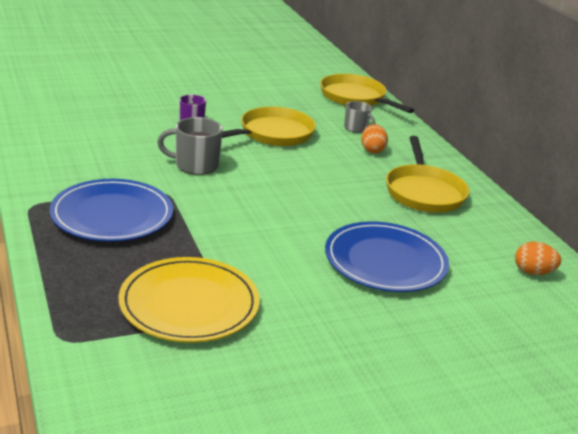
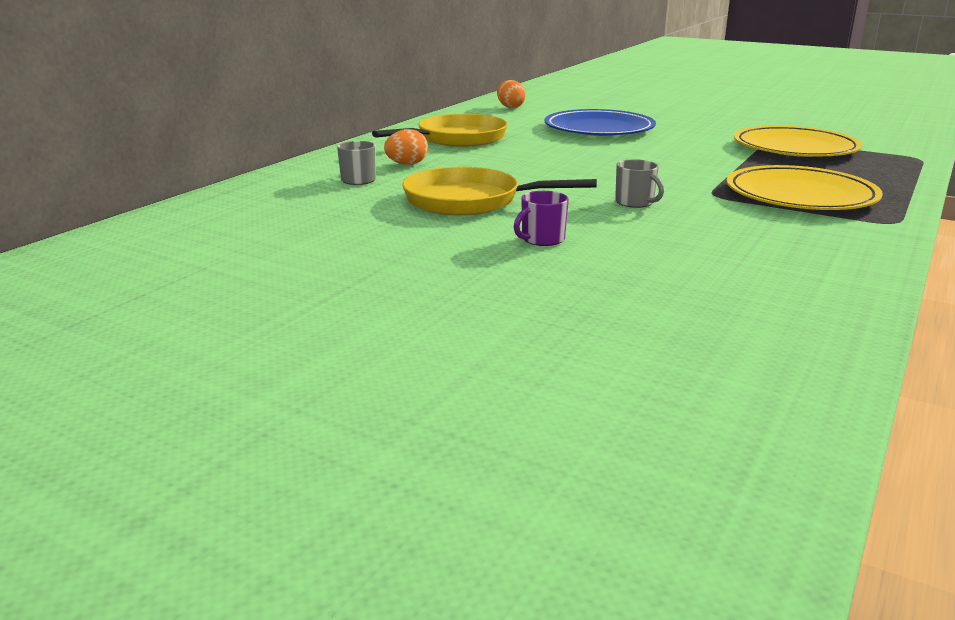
camera: 125 degrees left, 5 degrees down
(112, 215) = (800, 195): blue plate -> yellow plate
(195, 165) = (635, 202): grey mug -> grey mug, size x0.63
(355, 98) = (245, 200): yellow pan -> none

